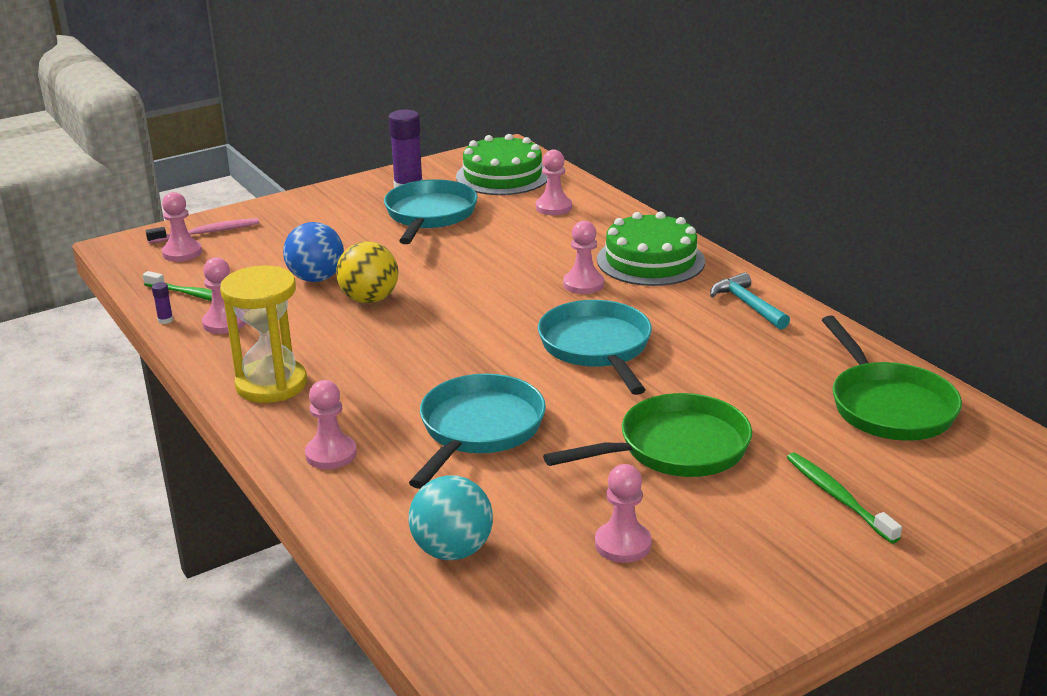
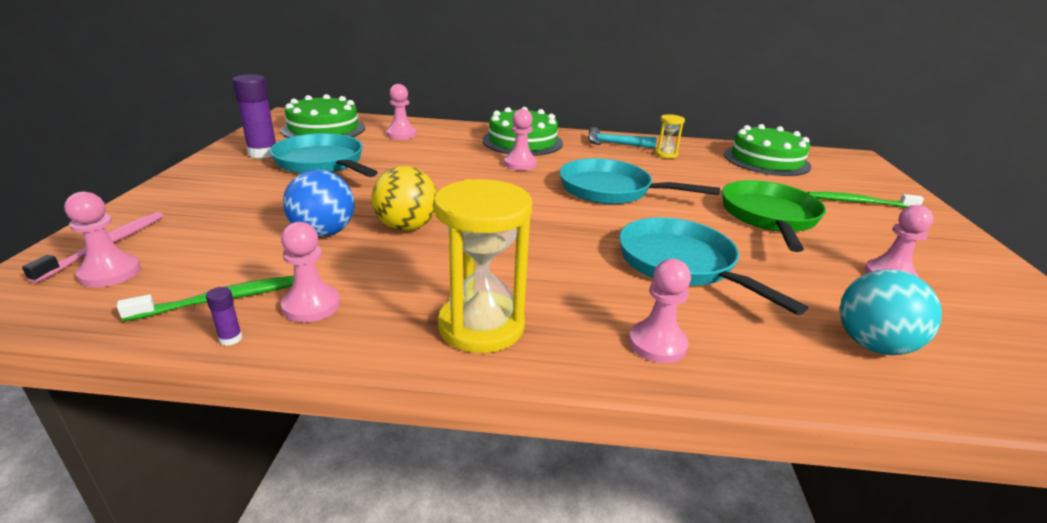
camera: 55 degrees left, 0 degrees up
(772, 342) = (666, 154): none -> yellow hourglass
(888, 406) = (766, 160): green pan -> green cake

